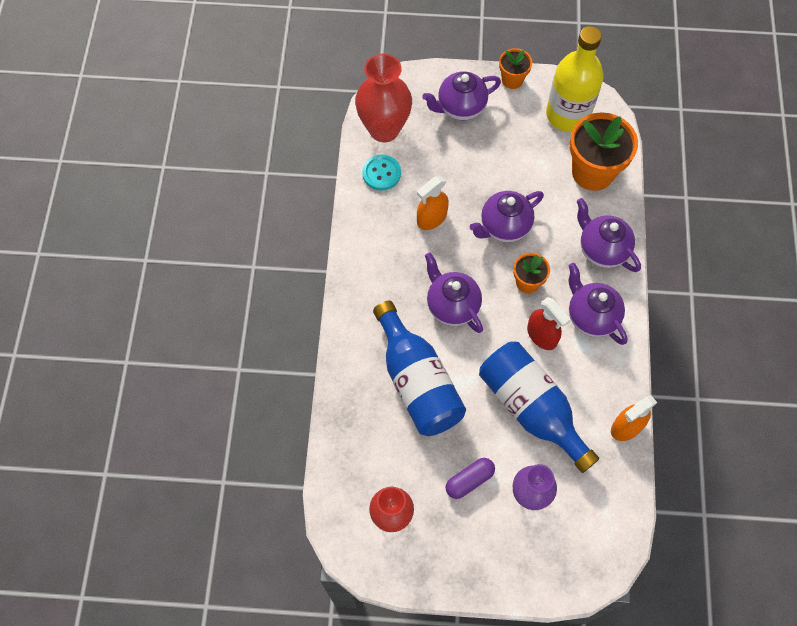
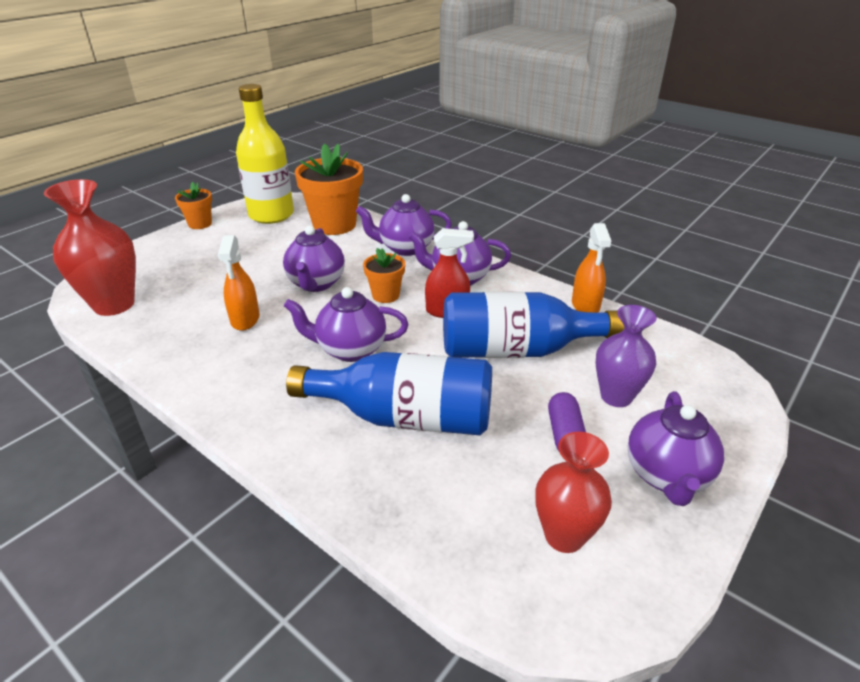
camera: 55 degrees left, 30 degrees down
(381, 173) = (150, 328): turquoise button -> none
(460, 108) = (175, 256): purple teapot -> purple teapot (666, 476)

